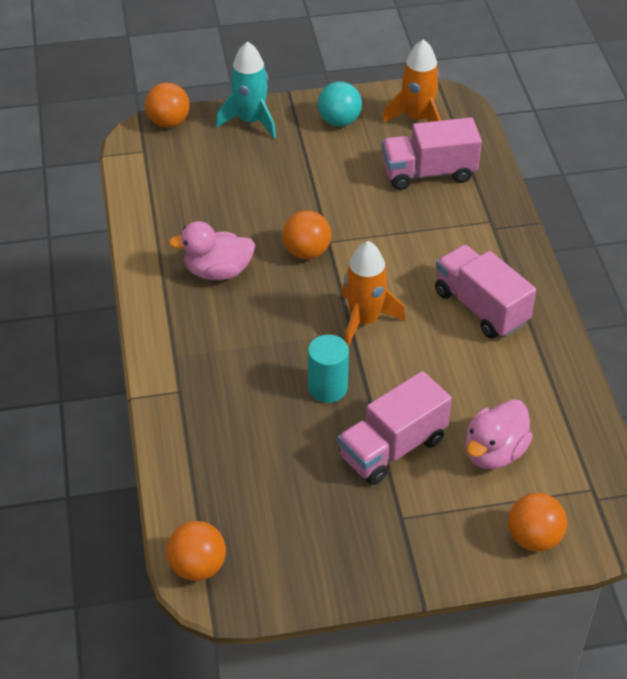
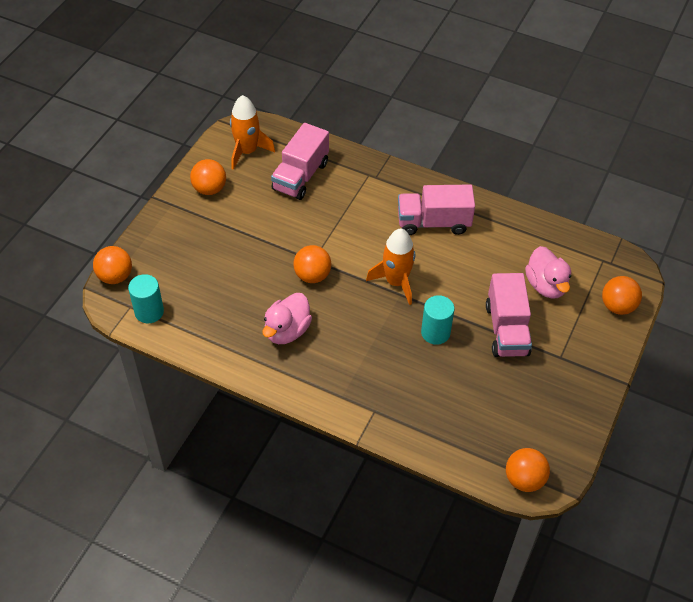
camera: 55 degrees left, 5 degrees up
(149, 166) = (149, 312): none -> turquoise cylinder
(251, 121) = (161, 232): turquoise rocket -> none
(339, 121) = (209, 189): turquoise ball -> orange ball

